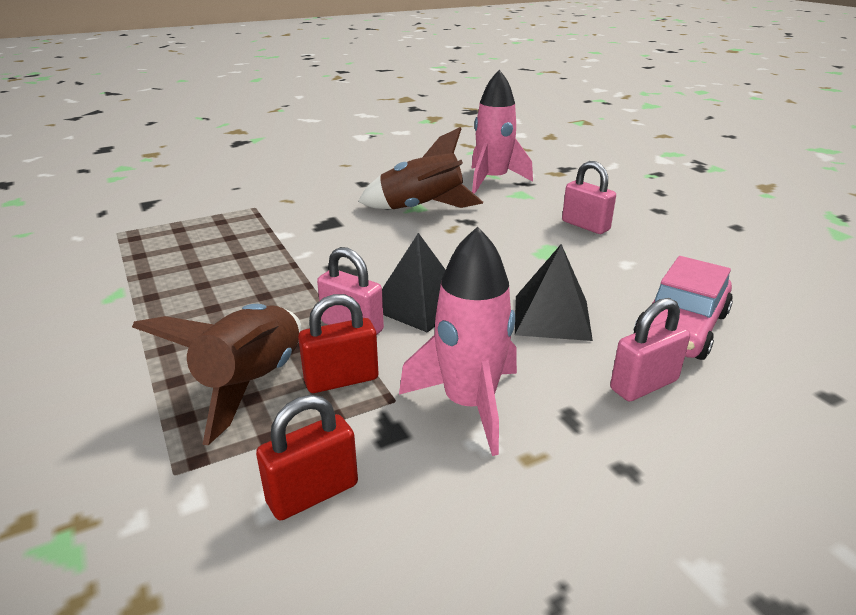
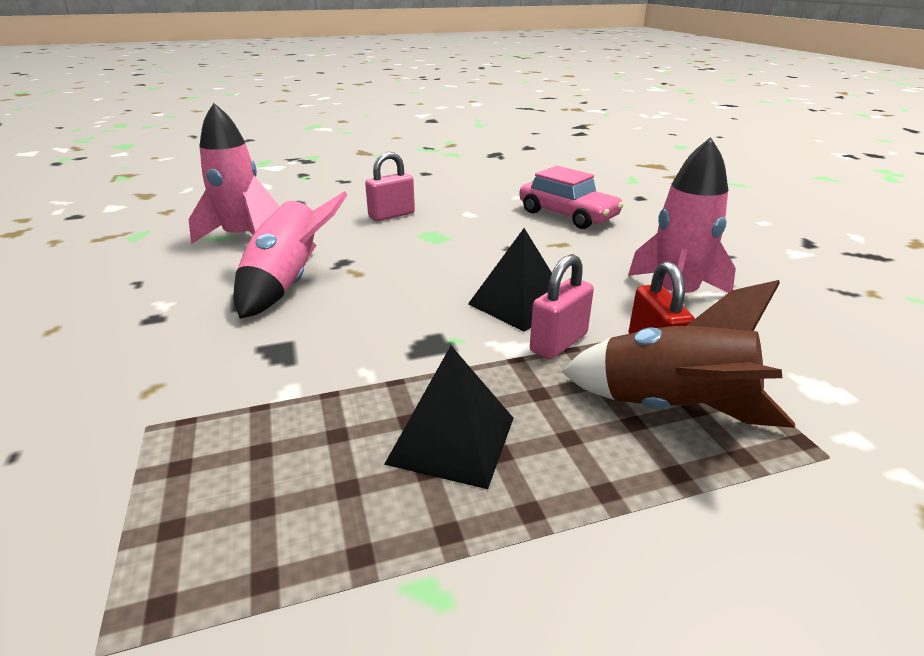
camera: 80 degrees left, 0 degrees up
(313, 493) = (810, 371): red padlock -> none
(422, 209) = (287, 283): brown rocket -> pink rocket
(552, 317) = (550, 251): black pyramid -> black pyramid (452, 440)
(644, 385) = (638, 237): pink padlock -> none

